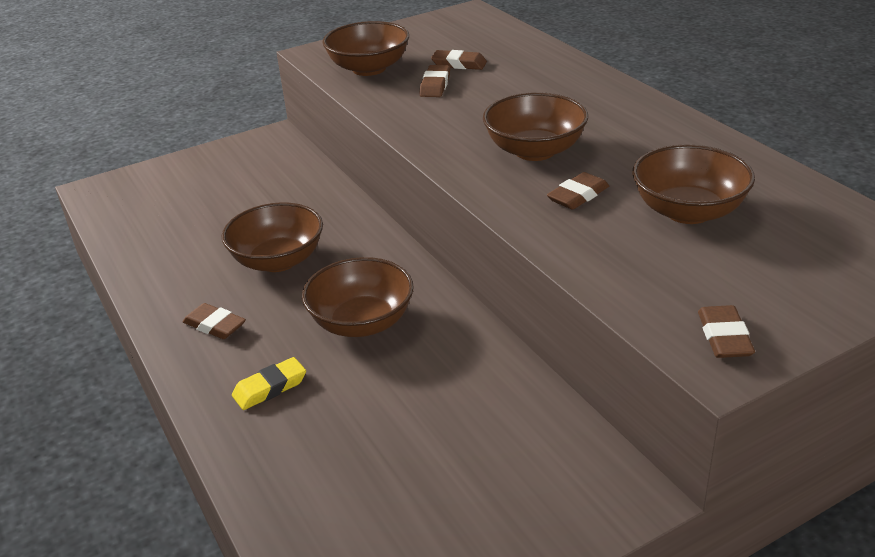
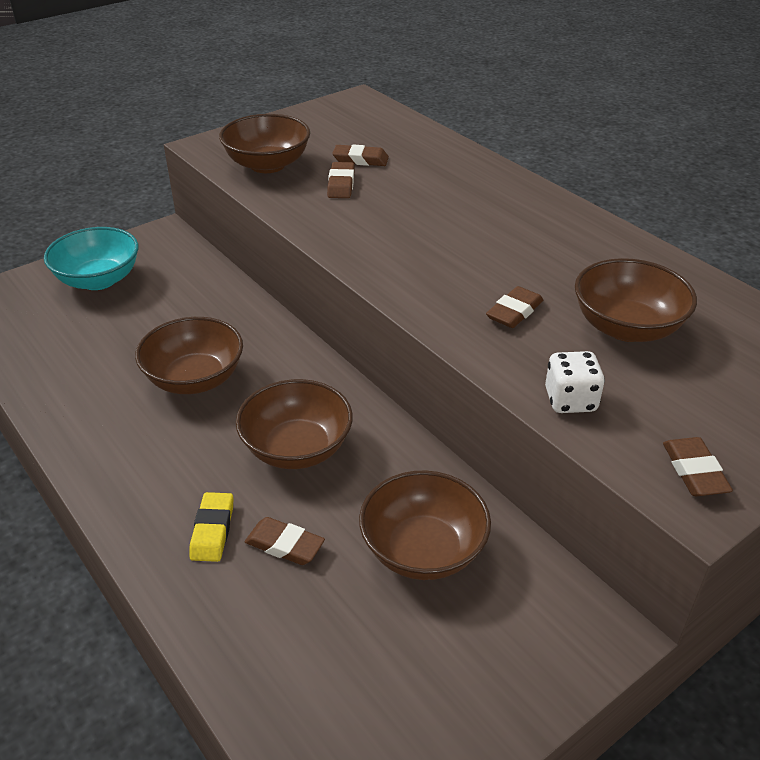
camera: 10 degrees left, 5 degrees up
(206, 175) = (98, 280): none -> turquoise bowl
(215, 325) = (139, 459): brown eraser -> brown eraser (284, 545)
(270, 388) = (213, 530): yellow eraser -> yellow eraser turned 45 degrees counterclockwise
(535, 151) = (459, 260): brown bowl -> brown bowl (423, 550)
(614, 272) = (570, 400): none -> white dice

